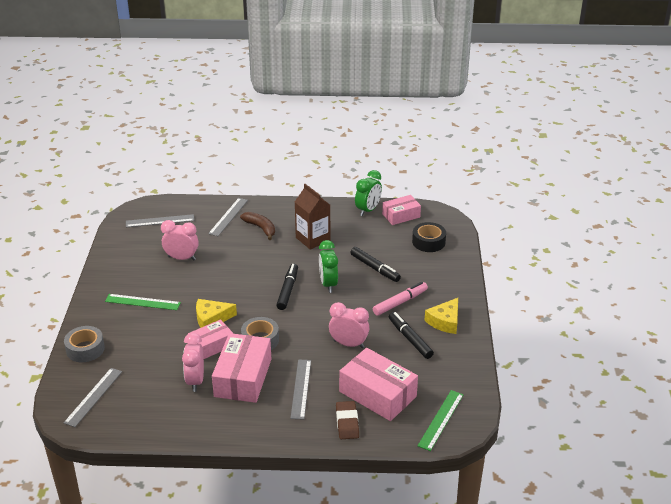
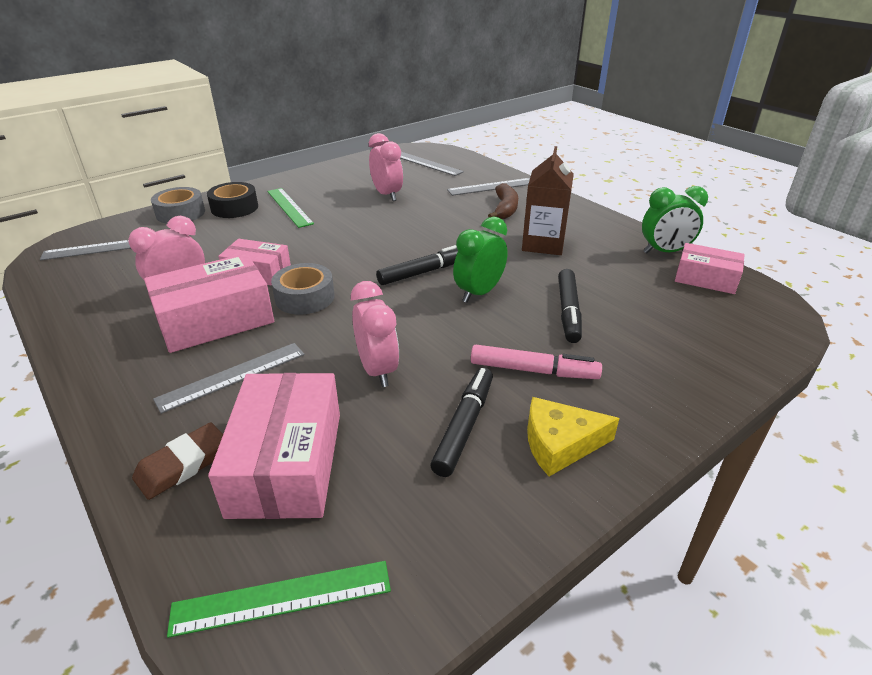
camera: 50 degrees right, 0 degrees up
(211, 318) = (307, 251): yellow cheese -> none
(428, 242) = (703, 327): black tape -> black tape (234, 208)

